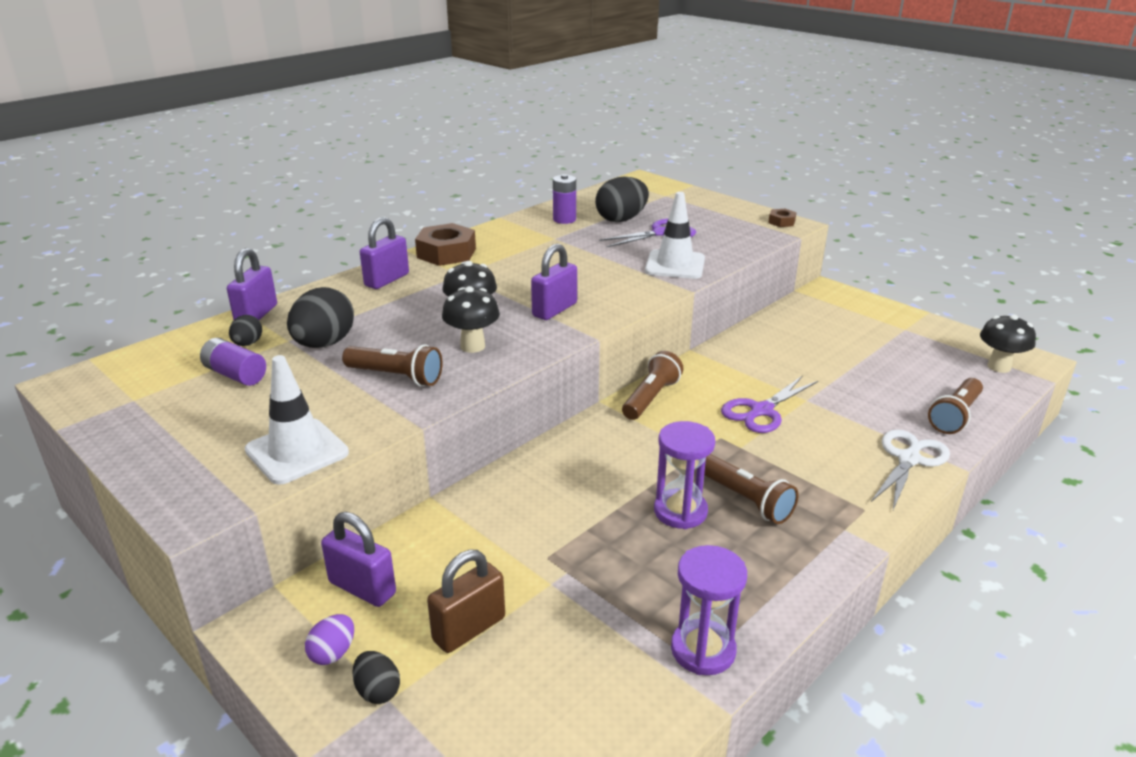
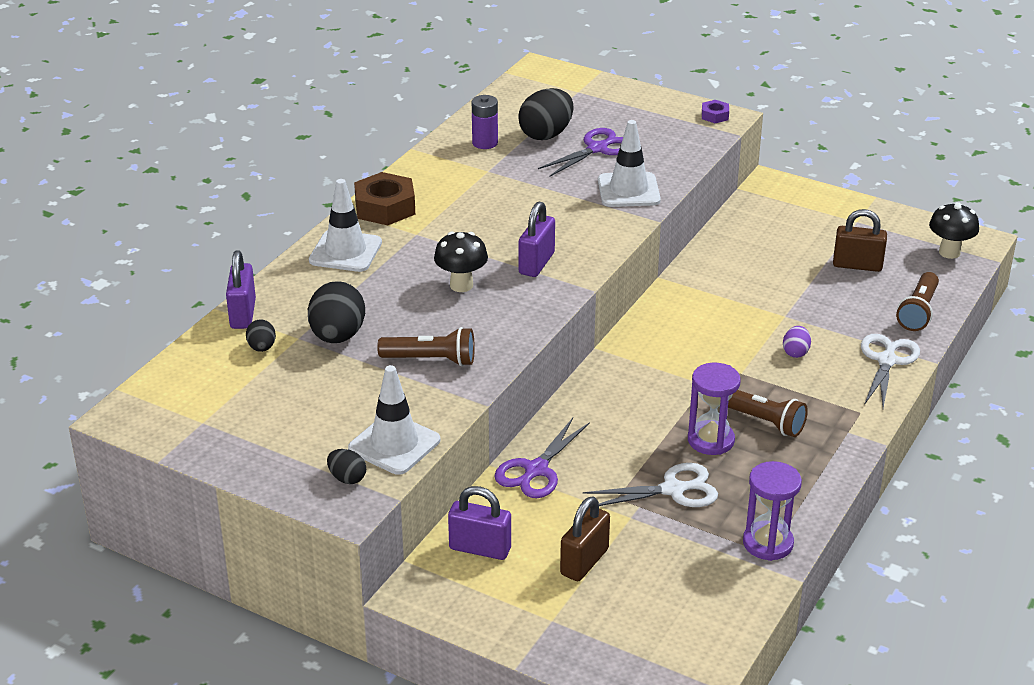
camera: 15 degrees left, 5 degrees up
(235, 375) = (278, 382): purple battery -> none
(333, 653) = (488, 598): purple egg -> purple egg (795, 352)
(377, 691) = (540, 616): black egg -> black egg (347, 478)
(387, 280) = (345, 252): purple padlock -> white traffic cone
(472, 346) = (482, 317): black mushroom -> none
(614, 560) = (673, 490): none -> white scissors
(651, 398) = (642, 336): brown flashlight -> none
(761, 411) = (748, 334): purple scissors -> purple scissors (536, 470)
(781, 222) = (715, 115): brown nut -> purple nut
(896, 365) = (857, 265): none -> brown padlock

